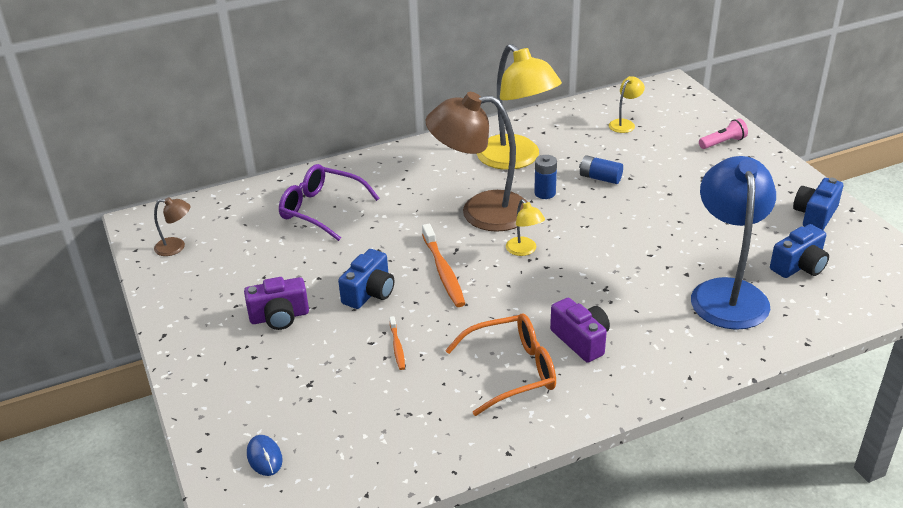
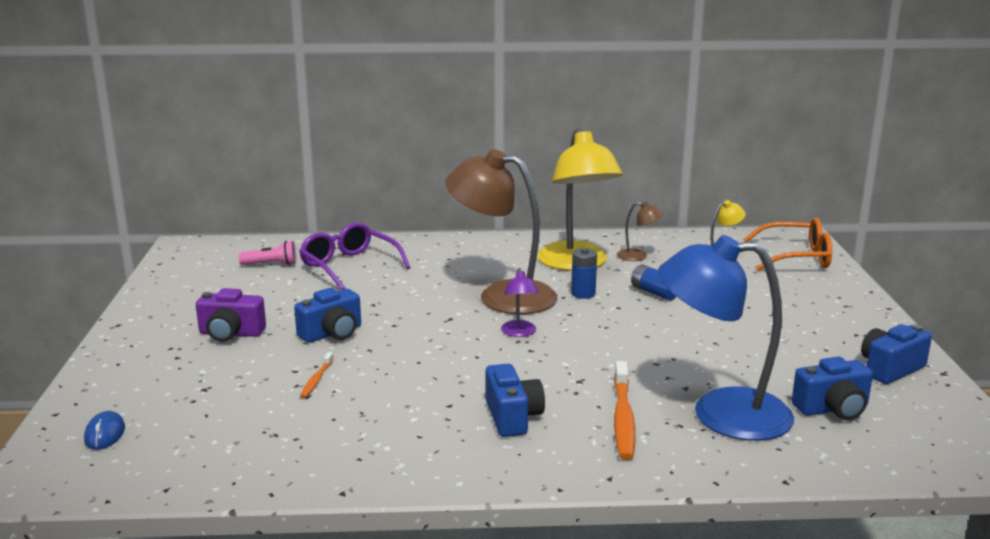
camera: 20 degrees right, 15 degrees down
(176, 247) = (195, 268): brown lamp -> brown lamp (638, 256)
(443, 272) = (420, 332): orange toothbrush -> orange toothbrush (623, 418)
(512, 371) = (414, 425): orange glasses -> orange glasses (796, 257)
(524, 250) = (519, 333): yellow lamp -> purple lamp
(581, 340) = (512, 417): purple camera -> blue camera
(723, 143) = (823, 289): pink flashlight -> pink flashlight (271, 264)
(727, 292) = (720, 413): blue lamp -> blue lamp turned 105 degrees counterclockwise

